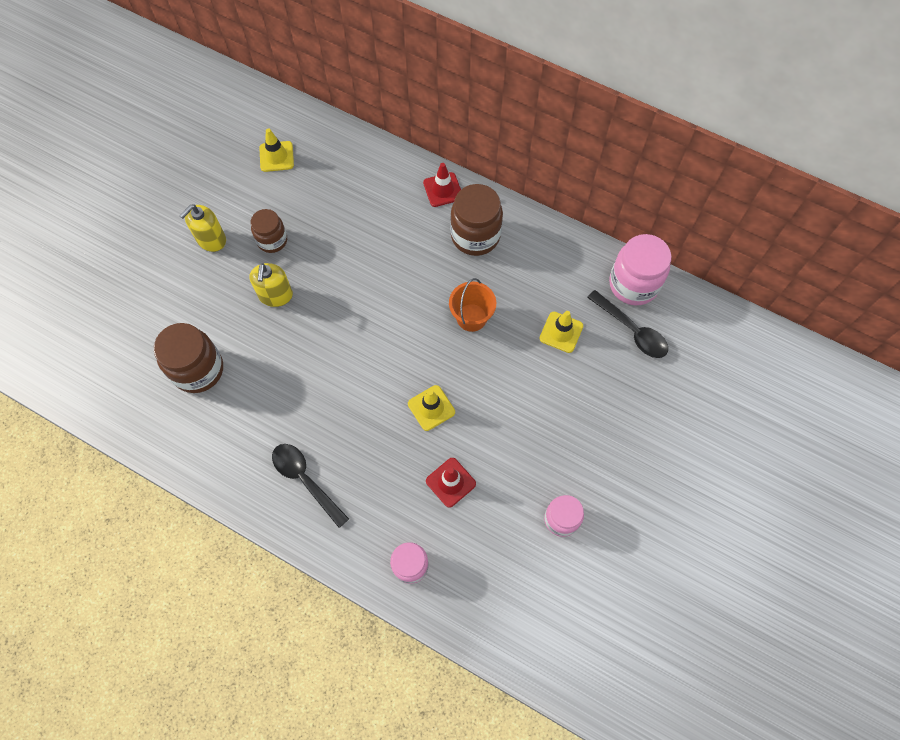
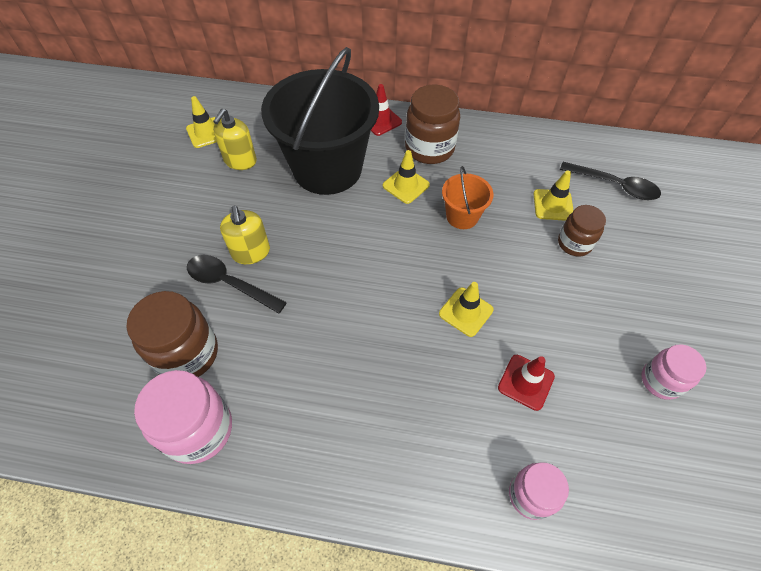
camera: 20 degrees left, 10 degrees down
(211, 239) = (161, 220): yellow soap dispenser -> yellow soap dispenser (240, 161)
(272, 240) = (228, 203): brown jar -> brown jar (574, 243)
(306, 480) = (362, 437): black spoon -> black spoon (230, 284)
(371, 229) = (327, 168): none -> black bucket
(435, 269) = (406, 185): none -> yellow traffic cone
(633, 284) = (592, 149): pink jar -> pink jar (198, 429)

